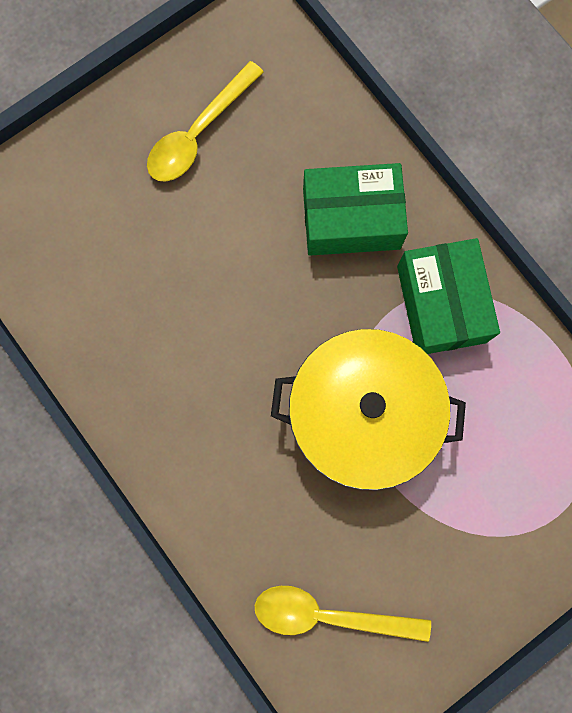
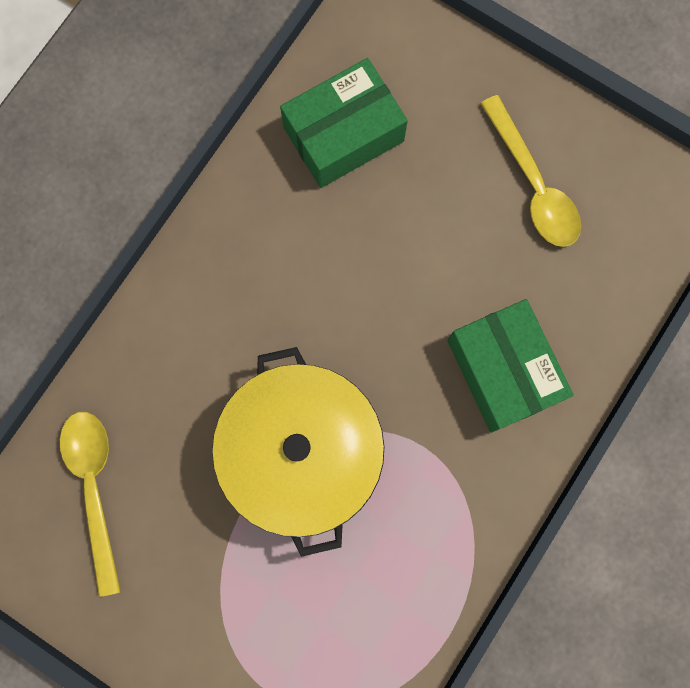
camera: 70 degrees right, 0 degrees up
(198, 133) = (533, 184): yellow spoon -> yellow spoon turned 135 degrees counterclockwise
(441, 304) = (448, 495): green box -> green box (343, 134)

